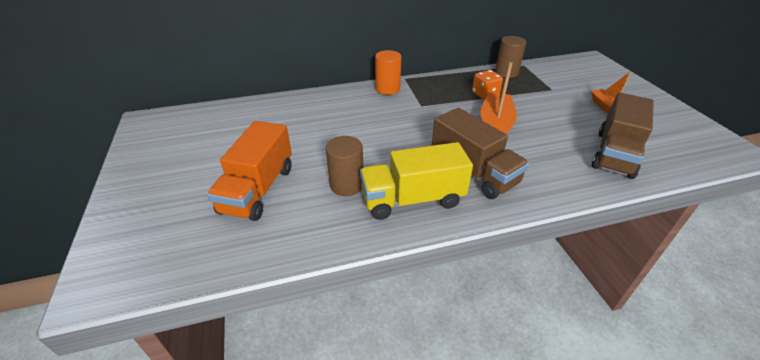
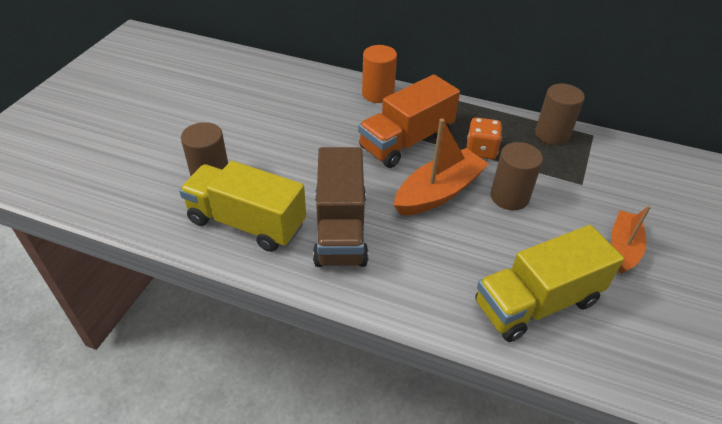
camera: 35 degrees right, 5 degrees up
(258, 189) = (141, 142): orange truck -> orange truck (406, 141)
(531, 110) = (509, 197): none -> brown cylinder
(614, 154) = (536, 302): brown truck -> yellow truck

